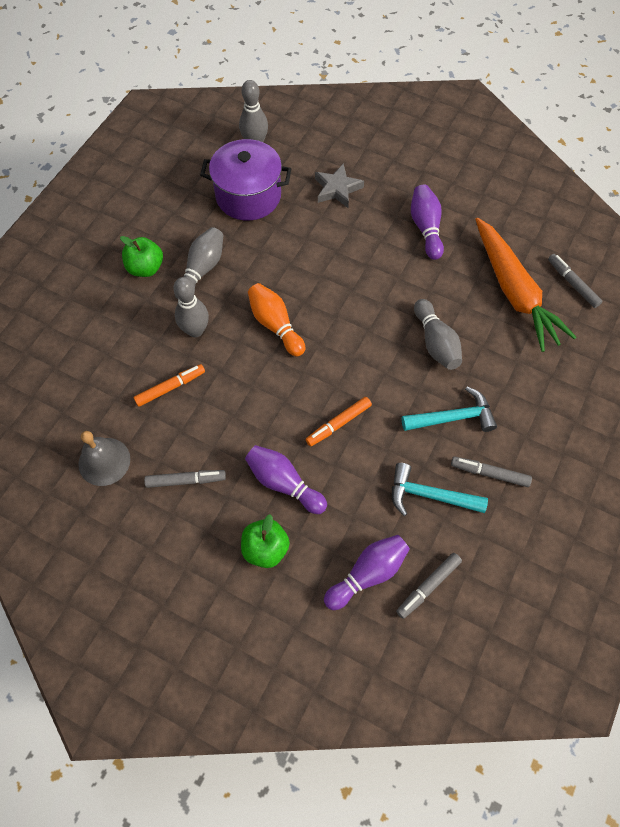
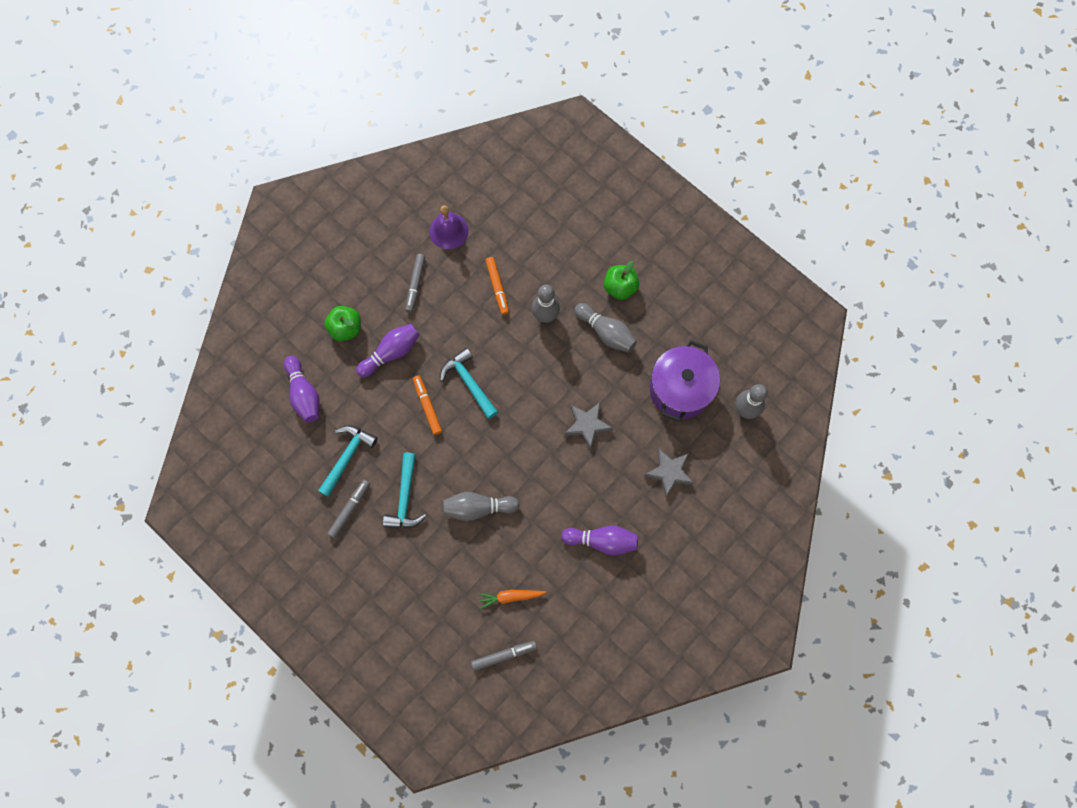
camera: 105 degrees right, 10 degrees up
(104, 461) = (448, 231): grey bell -> purple bell
(275, 325) = (533, 380): orange bowling pin -> none
(296, 388) = (469, 382): none -> turquoise hammer
(311, 265) = (587, 425): none -> grey star
(428, 586) = (281, 433): grey marker -> none
(514, 291) = (510, 597): orange carrot -> orange carrot, size x0.44

